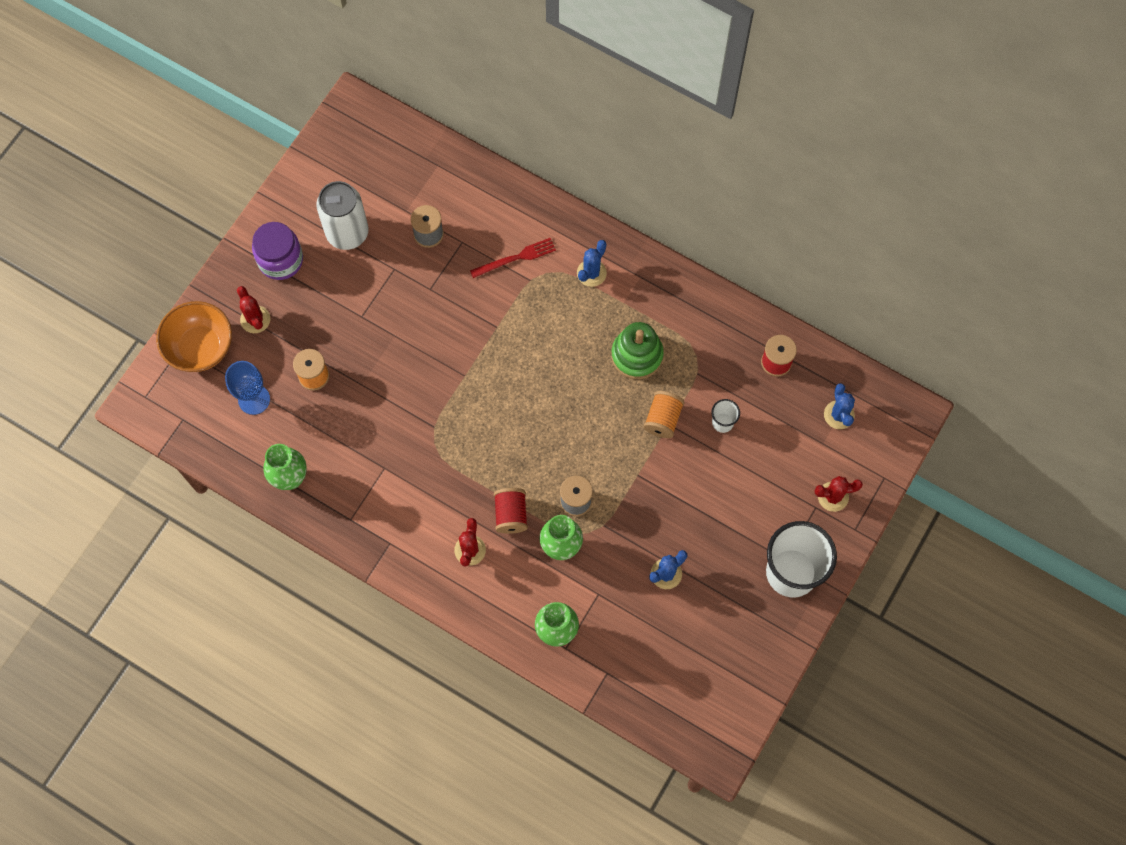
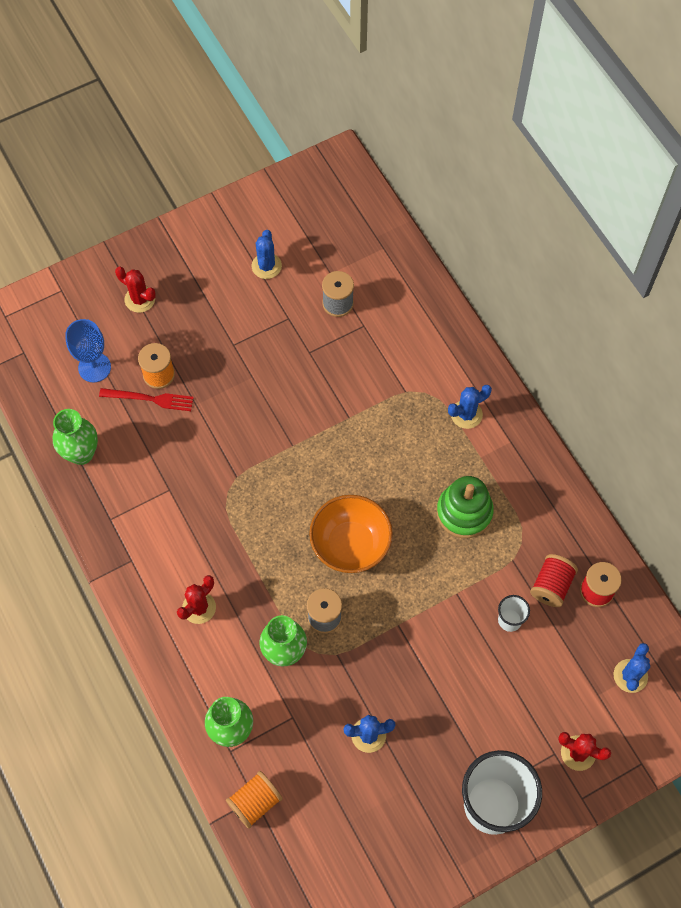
camera: 30 degrees right, 5 degrees down
(200, 347) = (78, 299): orange bowl -> orange bowl (350, 545)
(255, 319) = (140, 299): red cactus -> red cactus turned 60 degrees counterclockwise
(280, 260) = (194, 260): purple jar -> none
(347, 233) = (266, 266): white can -> blue cactus
(511, 515) = (256, 596): red spool -> red spool (551, 586)
(516, 258) = (404, 365): red fork -> red fork (150, 399)
(663, 419) = (453, 585): orange spool -> orange spool (255, 802)

